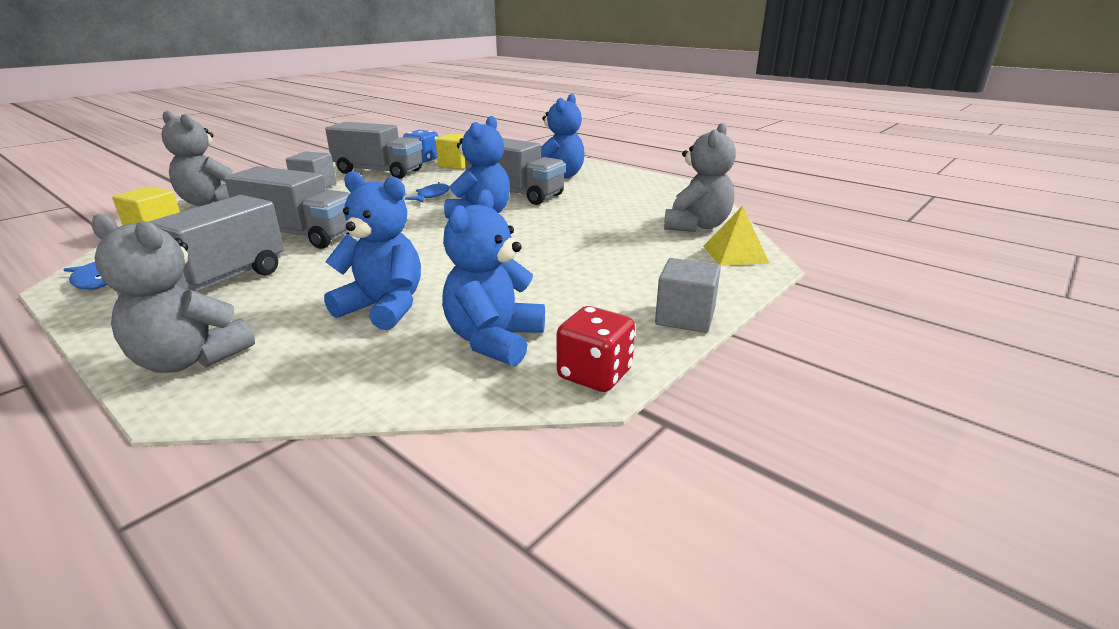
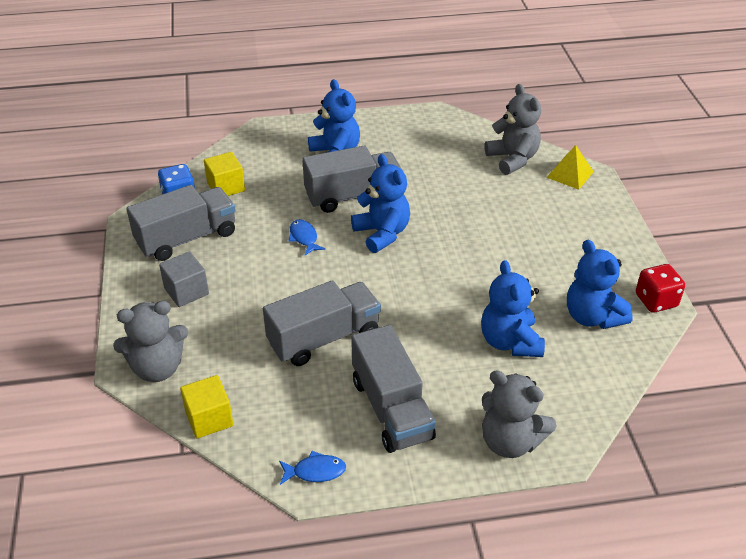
camera: 50 degrees left, 15 degrees up
(189, 360) = (510, 441): grey teddy bear -> grey teddy bear turned 60 degrees clockwise
(384, 308) = (510, 342): blue teddy bear -> blue teddy bear turned 75 degrees counterclockwise
(685, 317) = (627, 240): grey cube -> none

